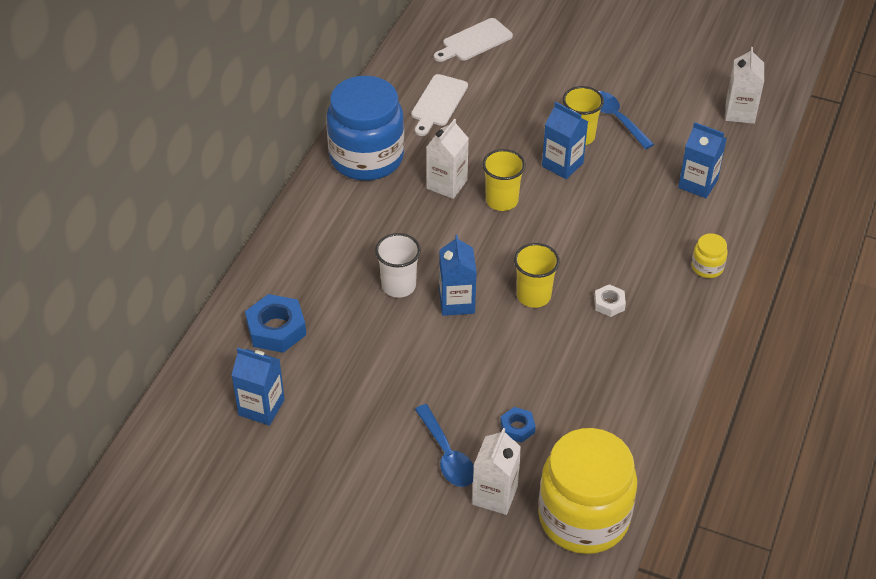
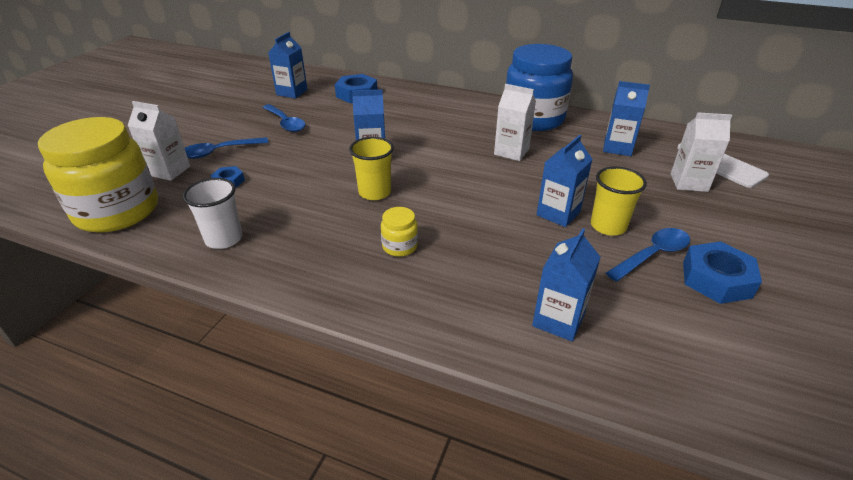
camera: 90 degrees right, 10 degrees down
(367, 398) = (286, 123): none -> blue spoon
(398, 286) = (392, 133): white cup -> white cup (224, 239)
(438, 103) = (617, 148): white cutting board -> blue carton
(502, 200) = (496, 178): yellow cup -> none
(609, 303) = (358, 236): white nut -> none
(642, 93) = (716, 279): none -> blue nut
(707, 267) = (407, 316): yellow jar -> yellow jar (399, 246)
(740, 112) = (736, 383): white carton -> white carton (689, 182)

